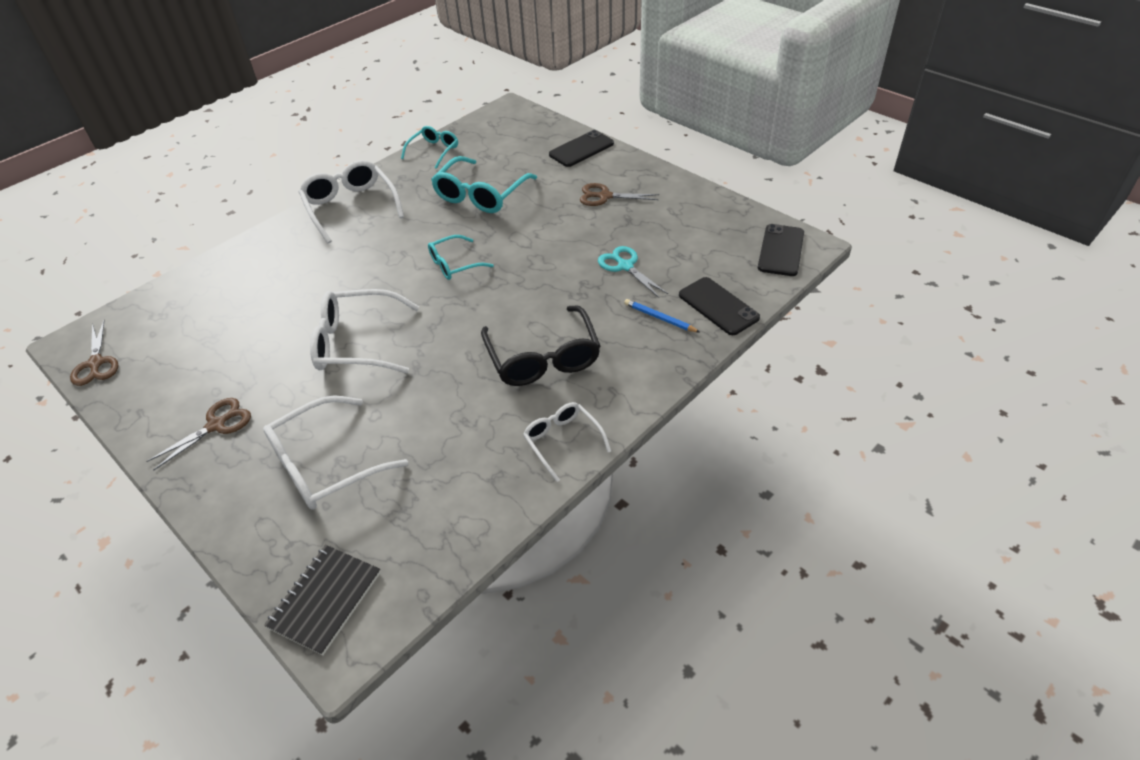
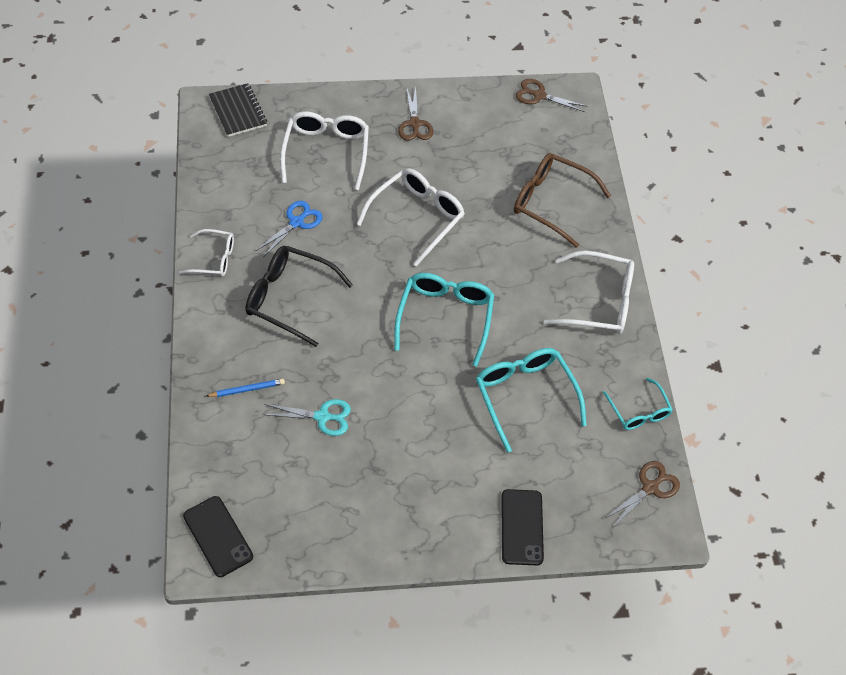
camera: 125 degrees right, 10 degrees up
(257, 280) = (551, 202): none -> brown glasses
(449, 416) = (296, 222): none -> blue scissors
(454, 264) = (445, 317): turquoise glasses -> turquoise glasses, size x1.67
(604, 196) = (426, 481): brown scissors -> brown scissors (650, 488)
(718, 306) = (215, 434): black phone -> none

